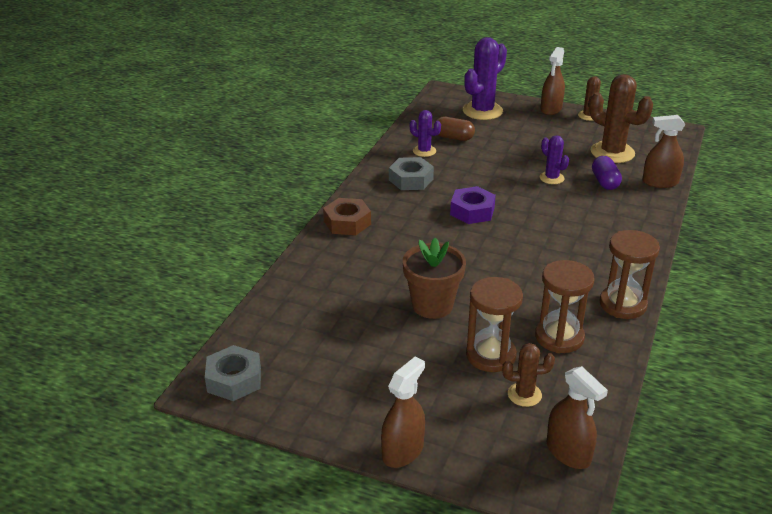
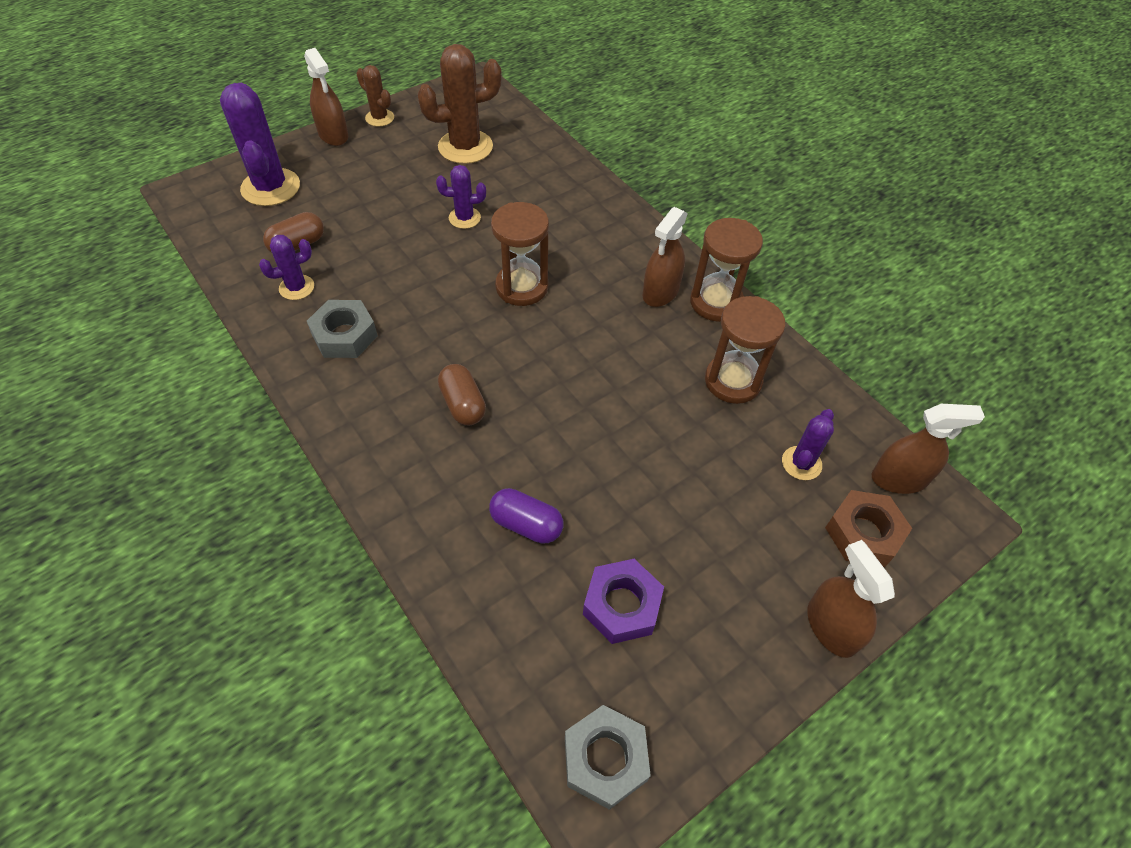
camera: 60 degrees left, 20 degrees up
(347, 222) = (374, 451): brown nut -> brown nut (863, 533)
(410, 237) = (463, 404): none -> brown capsule
(432, 305) = (607, 458): brown flower pot -> none
(472, 211) = (463, 319): purple nut -> purple nut (621, 605)
(491, 355) = (725, 455): brown hourglass -> brown hourglass (522, 287)
(524, 394) = (801, 463): brown cactus -> purple cactus
(605, 182) = (511, 185): purple capsule -> purple capsule (526, 524)
(660, 182) = (548, 150): brown spray bottle -> brown spray bottle (660, 292)

